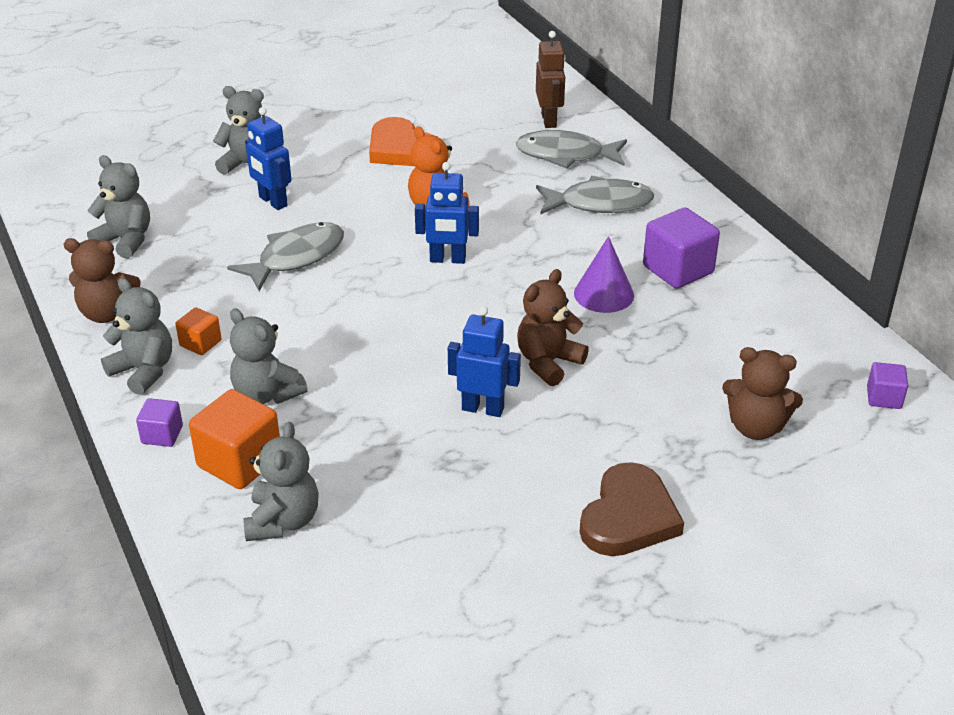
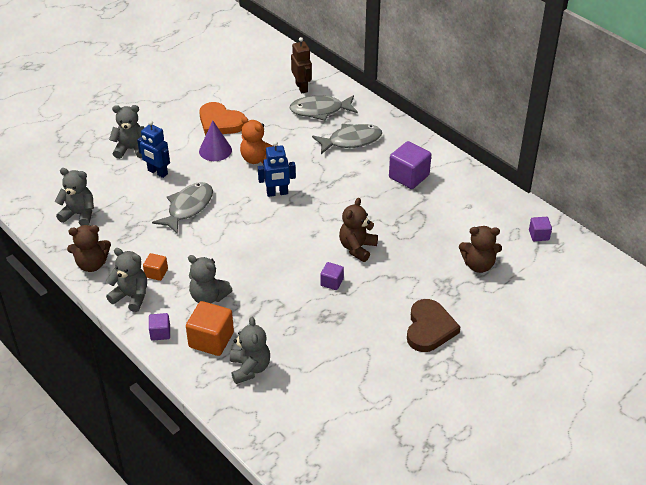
camera: 15 degrees left, 5 degrees up
(483, 408) = (332, 282): blue robot -> purple cube
(604, 294) = (373, 199): purple cone -> purple cone (215, 150)

